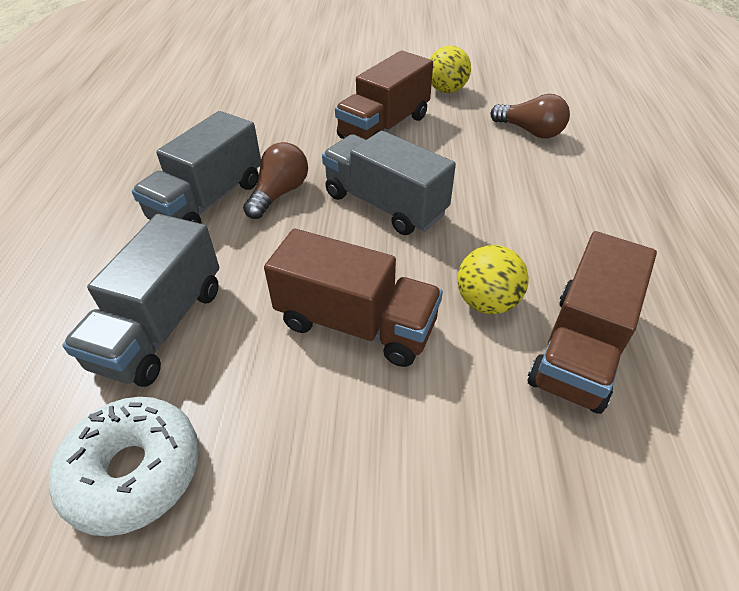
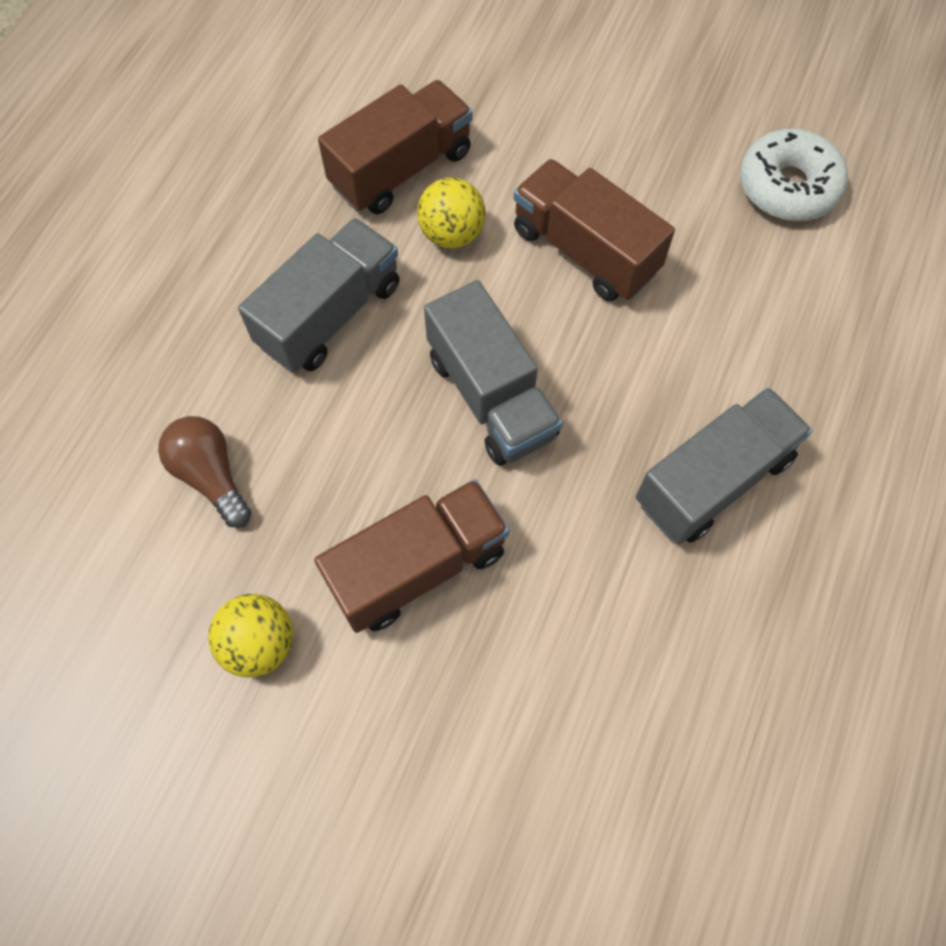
camera: 160 degrees left, 20 degrees up
(161, 326) = (771, 306): grey truck -> grey truck (330, 315)
(279, 193) = (617, 462): brown light bulb -> none

